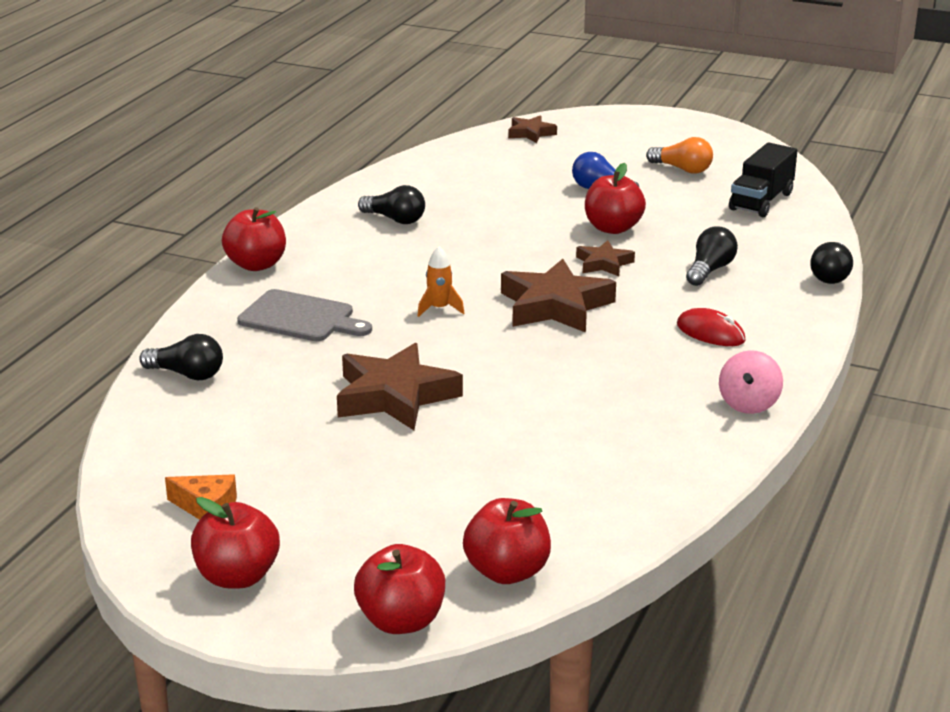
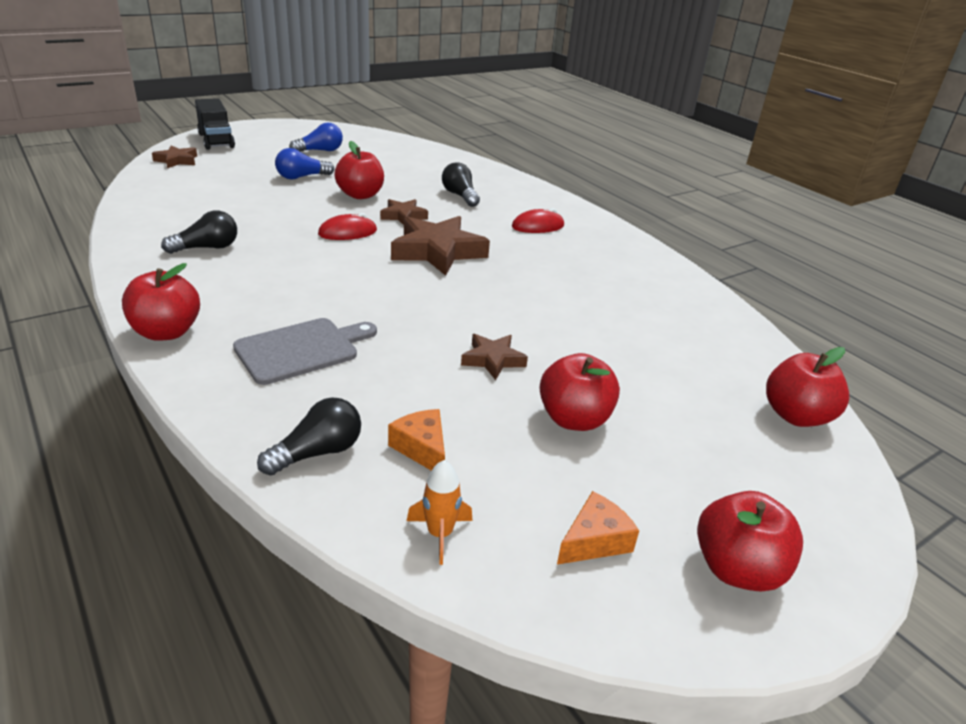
camera: 60 degrees left, 5 degrees up
(235, 409) = (422, 449): none -> orange cheese
(395, 396) = (493, 360): brown star -> brown star, size x0.53
(401, 621) = (850, 495): red apple -> red apple (574, 419)
(439, 309) = (379, 289): orange rocket -> orange rocket (440, 534)
(521, 255) = (347, 232): none -> red mouse
(682, 169) = (320, 151): orange light bulb -> blue light bulb
(748, 404) = (636, 252): pink spinning top -> none
(761, 201) = (398, 153): black truck -> black truck (216, 140)
(831, 275) = (512, 175): black light bulb -> none

